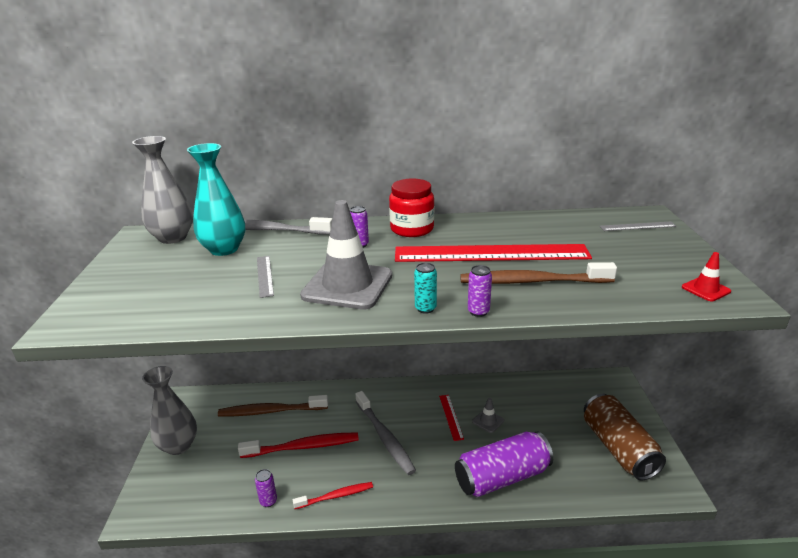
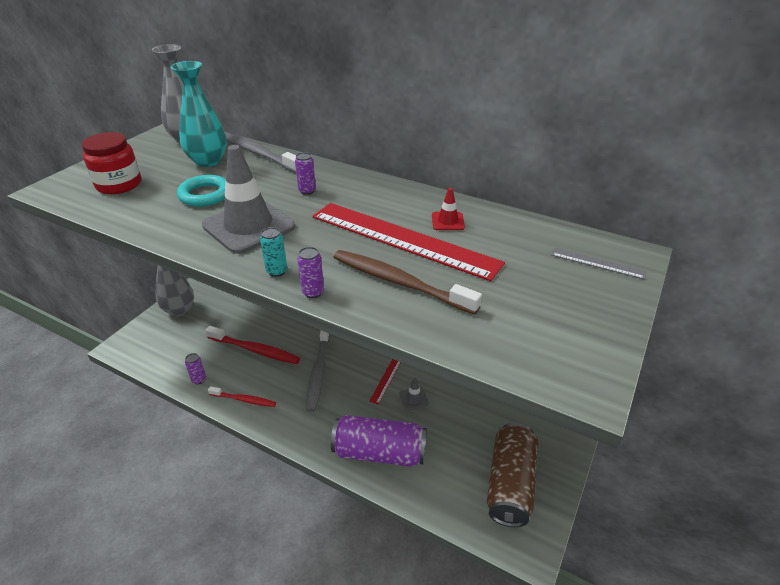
camera: 30 degrees right, 10 degrees up
(265, 275) = (205, 195): grey ruler -> turquoise ring
(271, 411) = (257, 311): brown toothbrush -> none
(412, 229) = (369, 190): red jar -> red jar (119, 185)
(705, 289) = (564, 364): red traffic cone -> red traffic cone (447, 221)

